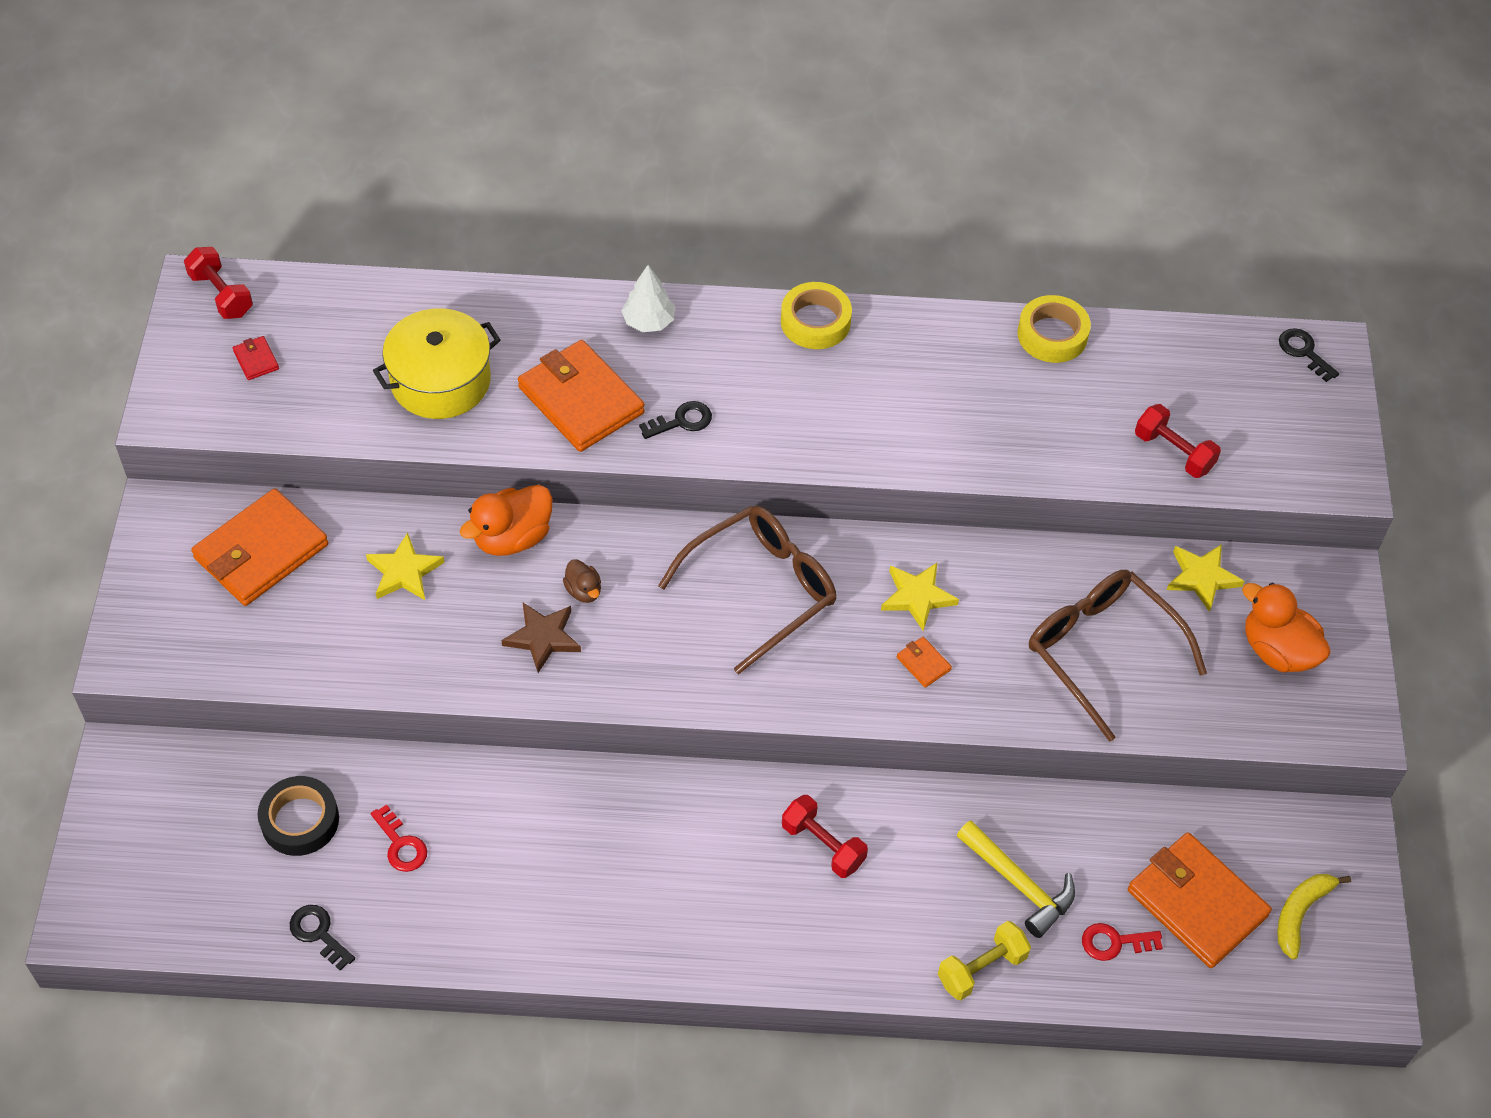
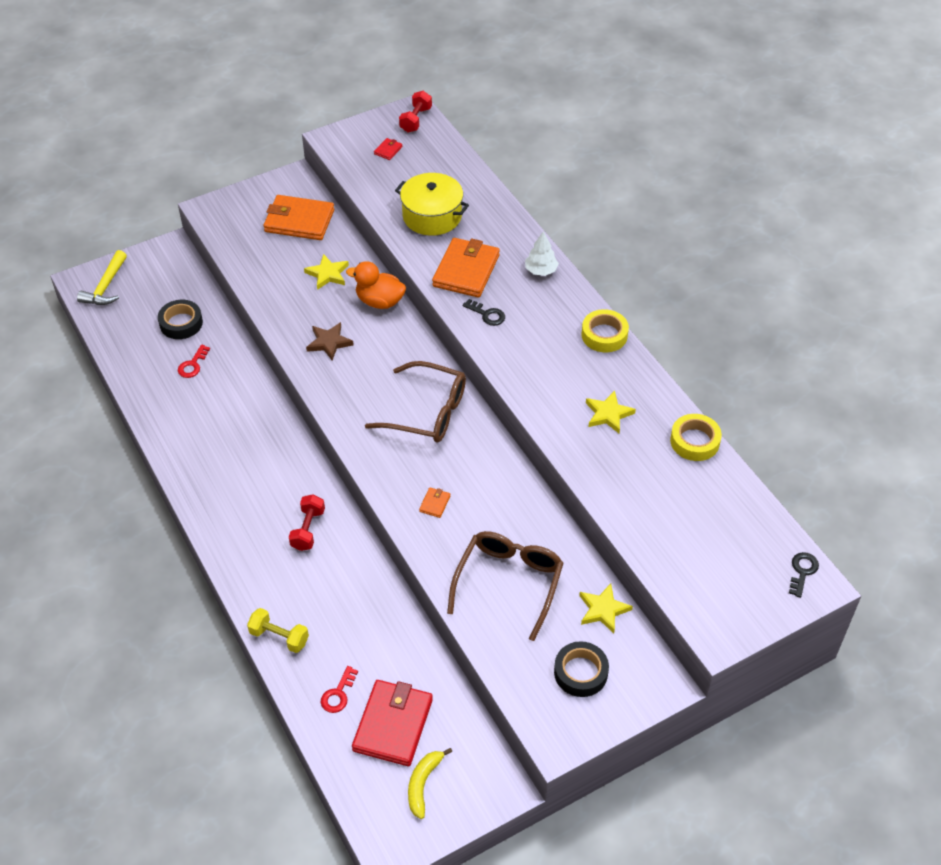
camera: 60 degrees right, 5 degrees down
(318, 933) = (126, 361): black key -> none
(583, 591) = (369, 343): brown duck -> none
(917, 597) = (477, 480): yellow star -> yellow star (608, 414)
(1019, 884) = (345, 630): yellow hammer -> yellow hammer (106, 287)
(1114, 942) = (338, 694): red key -> red key turned 120 degrees counterclockwise
(1173, 452) = (660, 538): red dumbbell -> none
(1197, 903) = (393, 725): orange wallet -> red wallet
(1277, 650) = (580, 672): orange duck -> black tape
(1300, 914) = (423, 784): yellow banana -> yellow banana turned 75 degrees counterclockwise

